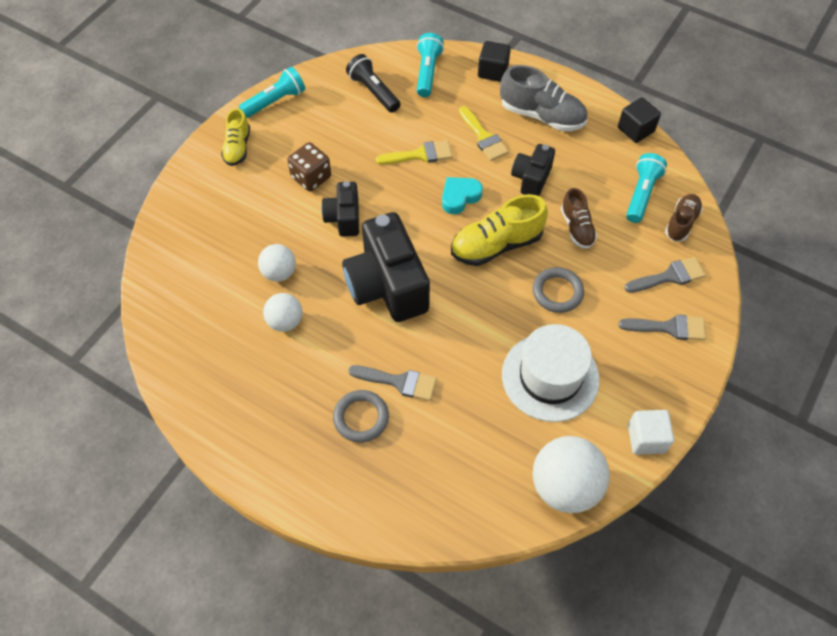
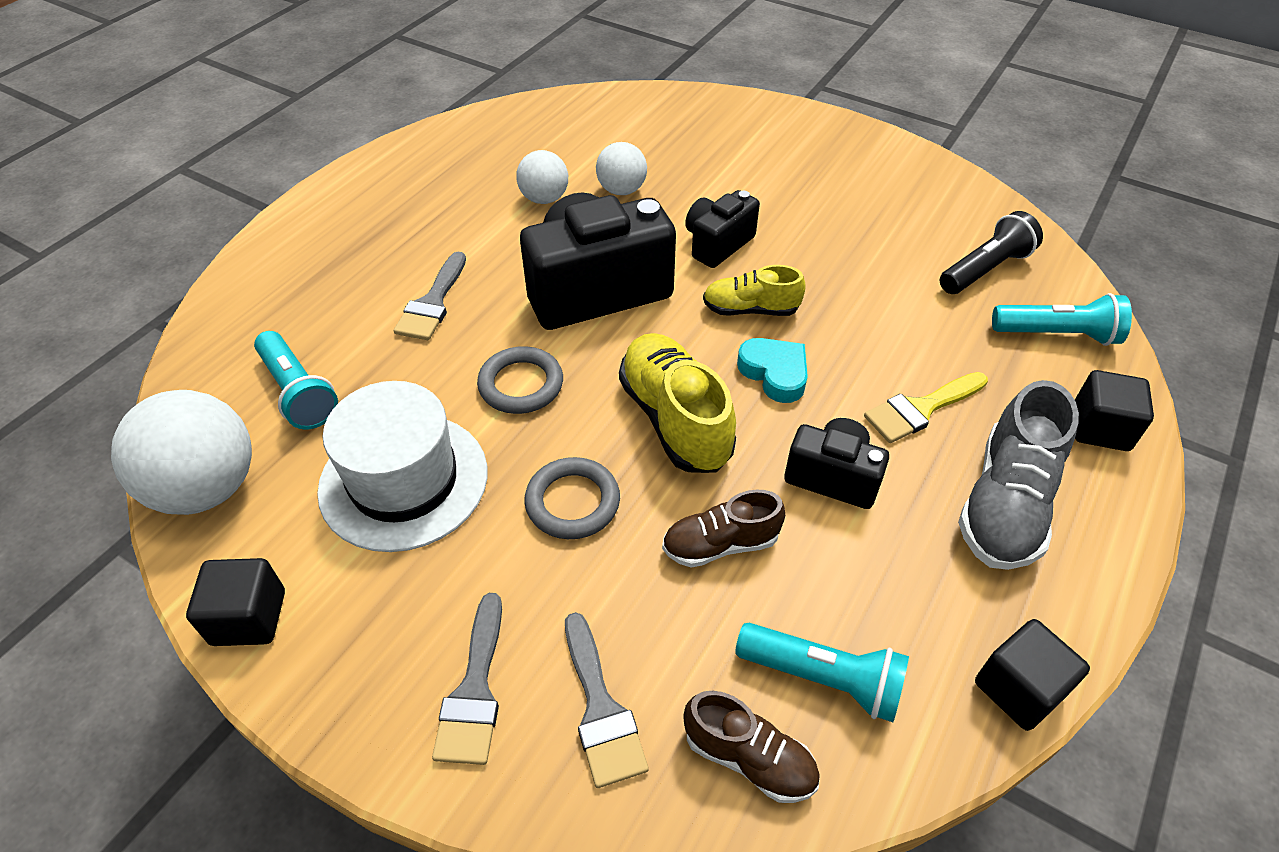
camera: 90 degrees right, 10 degrees down
(237, 147) = (831, 145): yellow shoe -> yellow shoe (750, 309)
(275, 101) = (928, 172): turquoise flashlight -> turquoise flashlight (299, 392)
(311, 177) = (789, 211): brown dice -> none
(343, 218) = (717, 244): black camera -> black camera turned 45 degrees counterclockwise
(361, 418) = (387, 268): grey ring -> grey ring (521, 384)
(420, 155) = (859, 324): yellow brush -> none
(646, 438) = (249, 617): white cube -> black cube

